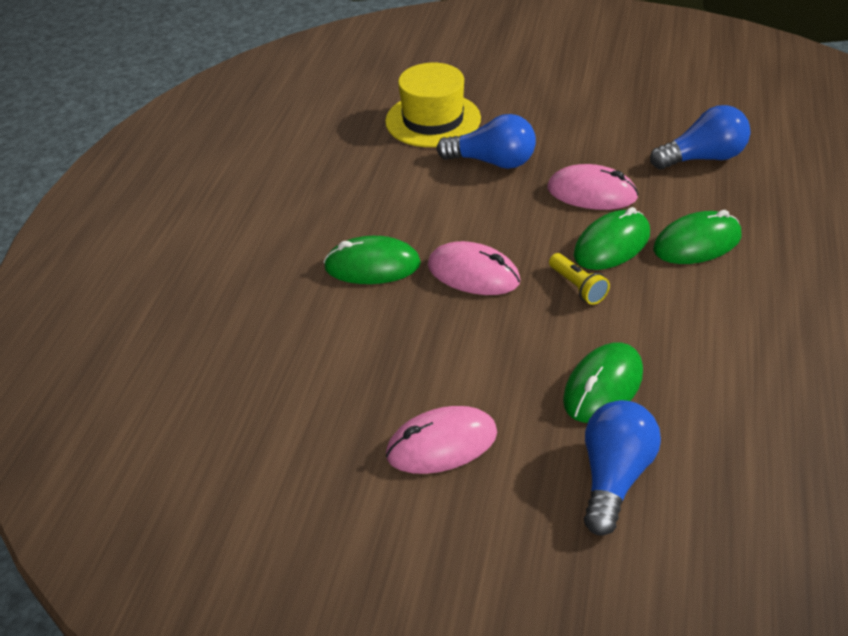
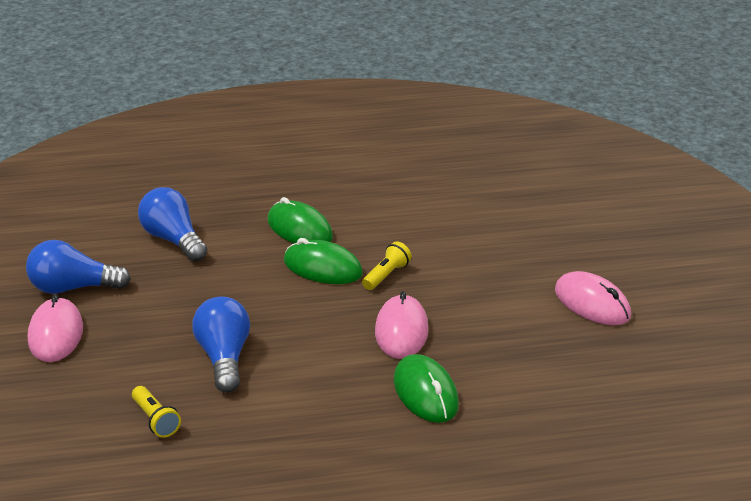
camera: 115 degrees left, 10 degrees down
(433, 120) = (155, 420): yellow hat -> yellow flashlight
(592, 193) = (253, 289): pink mouse -> pink mouse (56, 334)
(603, 386) = (486, 247): green mouse -> none
(614, 477) = (561, 231): blue light bulb -> blue light bulb (73, 288)

